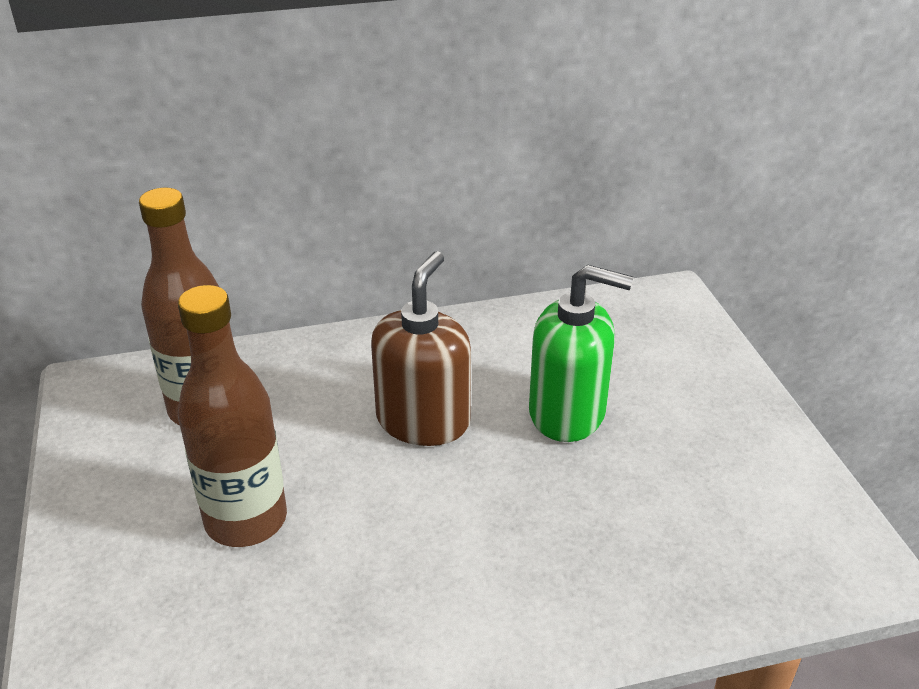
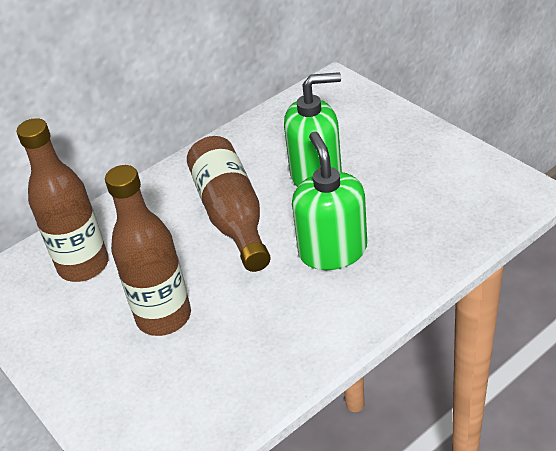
camera: 20 degrees left, 5 degrees up
(423, 421) = (232, 215): brown soap dispenser -> brown bottle
(520, 528) = (332, 251): none -> green soap dispenser

